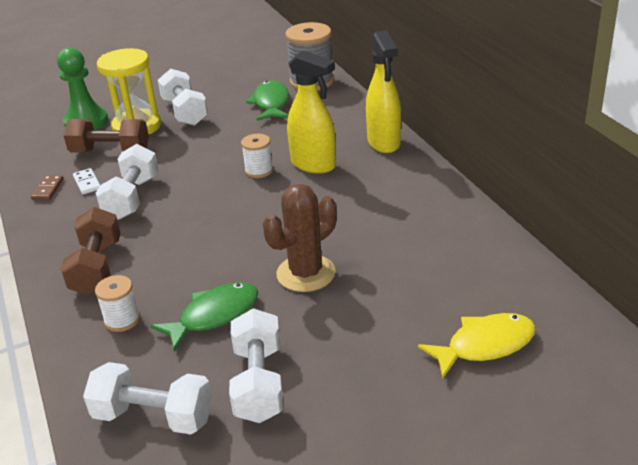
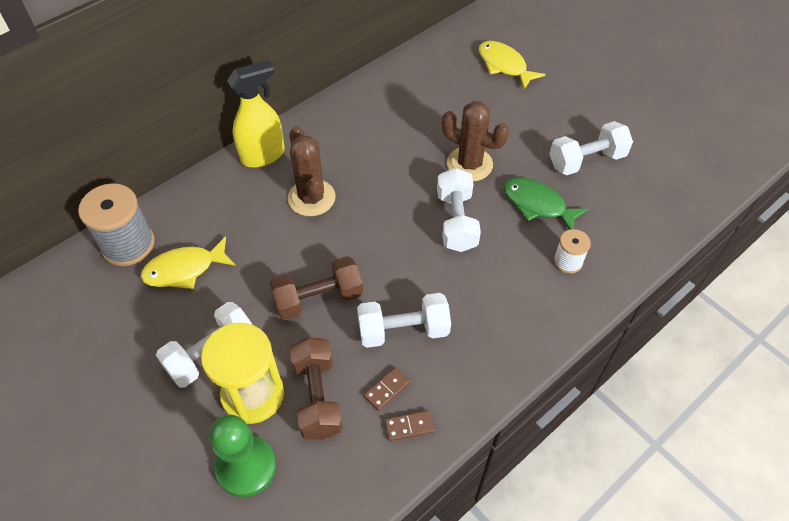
camera: 110 degrees left, 20 degrees up
(87, 183) = (386, 389): white domino -> brown domino
(97, 268) = (516, 310): brown dumbbell -> brown dumbbell (318, 298)
(153, 416) = (641, 204): white dumbbell -> white dumbbell (456, 221)
(259, 170) = (330, 238): white spool -> none
(271, 103) = (184, 269): green fish -> yellow fish
(314, 165) = (311, 198): yellow spray bottle -> brown cactus

